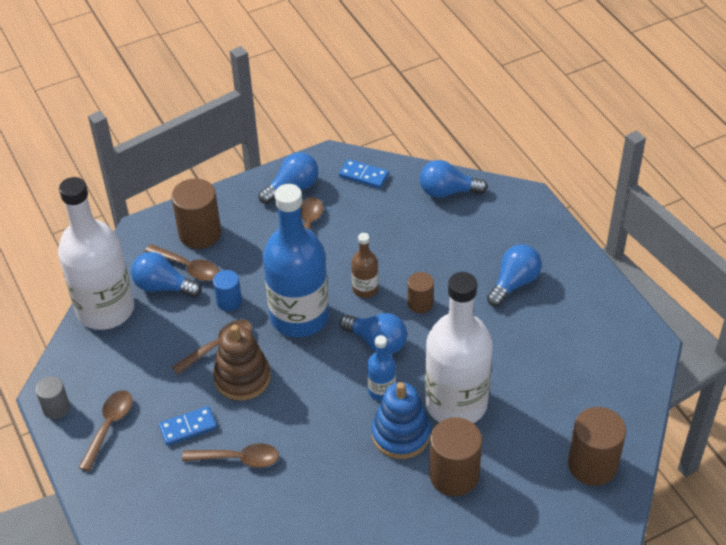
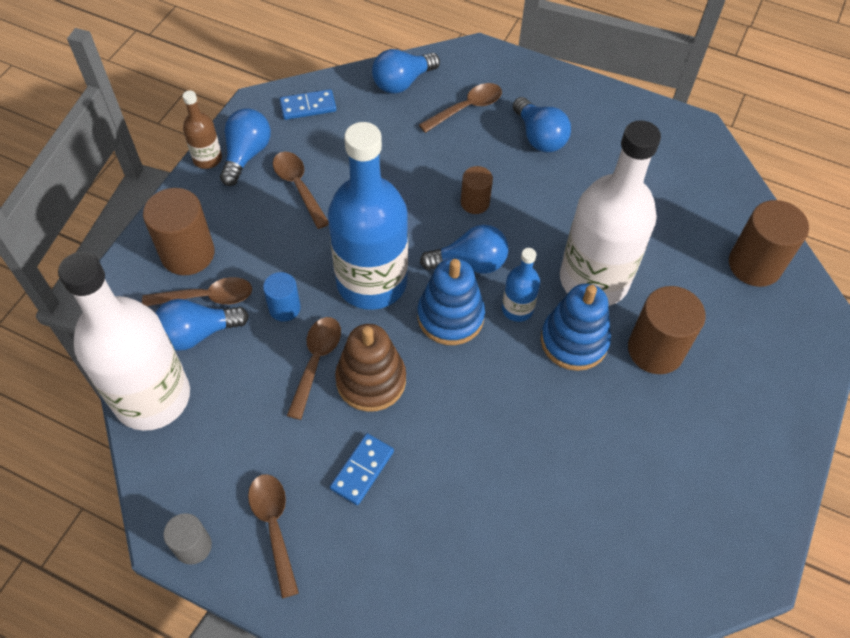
camera: 40 degrees left, 10 degrees up
(238, 459) = (444, 469): brown spoon -> brown spoon (467, 108)
(331, 369) = (450, 316): none -> blue stacking toy
(365, 289) = (410, 217): brown bottle -> brown bottle (207, 159)
(514, 283) = (539, 137): blue light bulb -> blue light bulb turned 150 degrees clockwise

